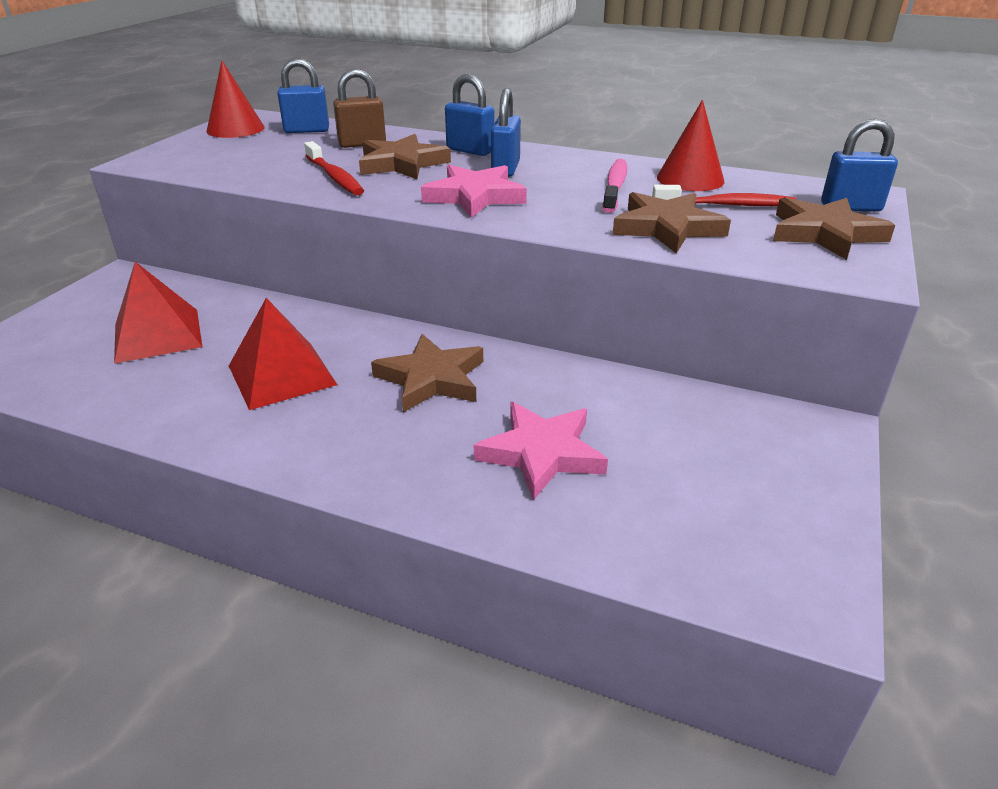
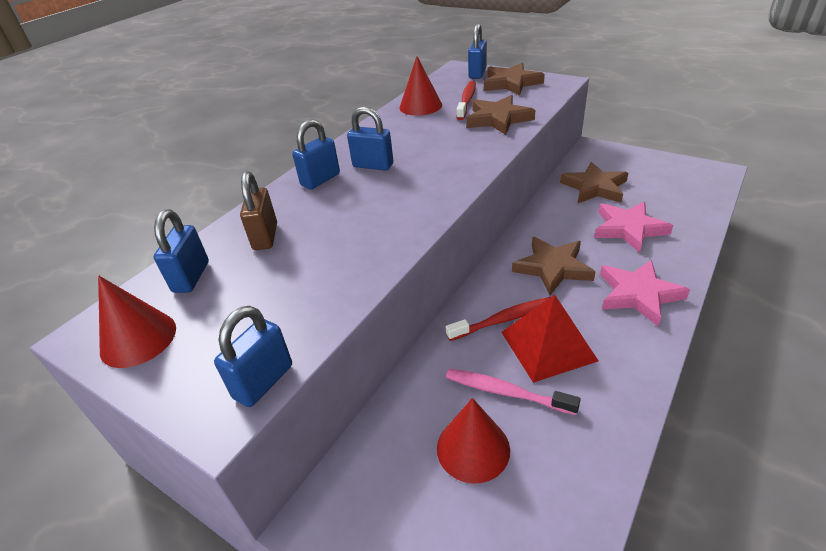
camera: 75 degrees left, 5 degrees up
(158, 335) = (473, 448): red pyramid -> red cone
(168, 168) = (263, 382): none -> blue padlock
(334, 177) = (354, 248): red toothbrush -> red toothbrush (503, 320)
(402, 163) = (336, 212): brown star -> brown star (594, 187)
(474, 196) = (427, 179): pink star -> pink star (638, 295)
(615, 186) = (425, 129): pink toothbrush -> pink toothbrush (506, 392)

